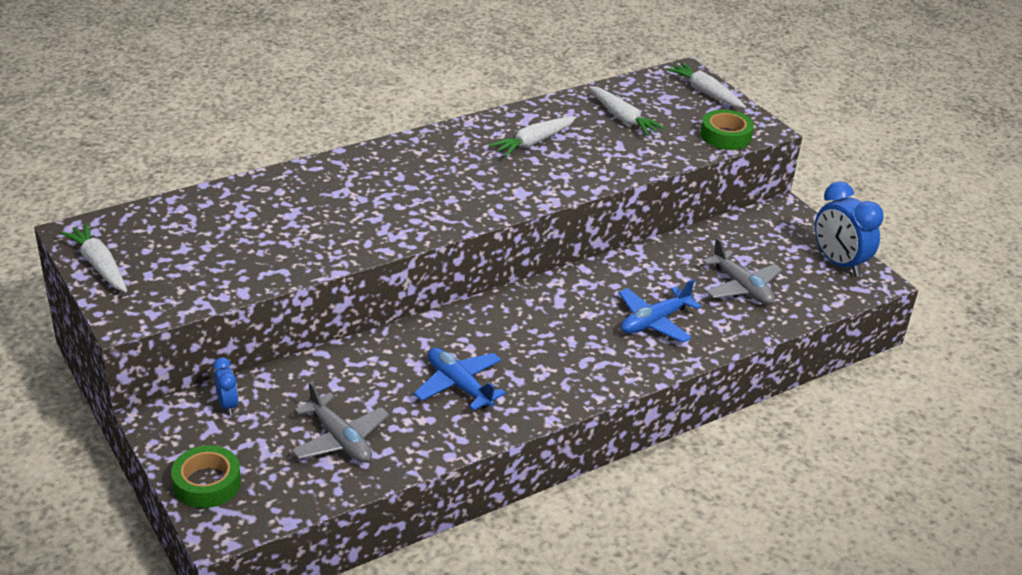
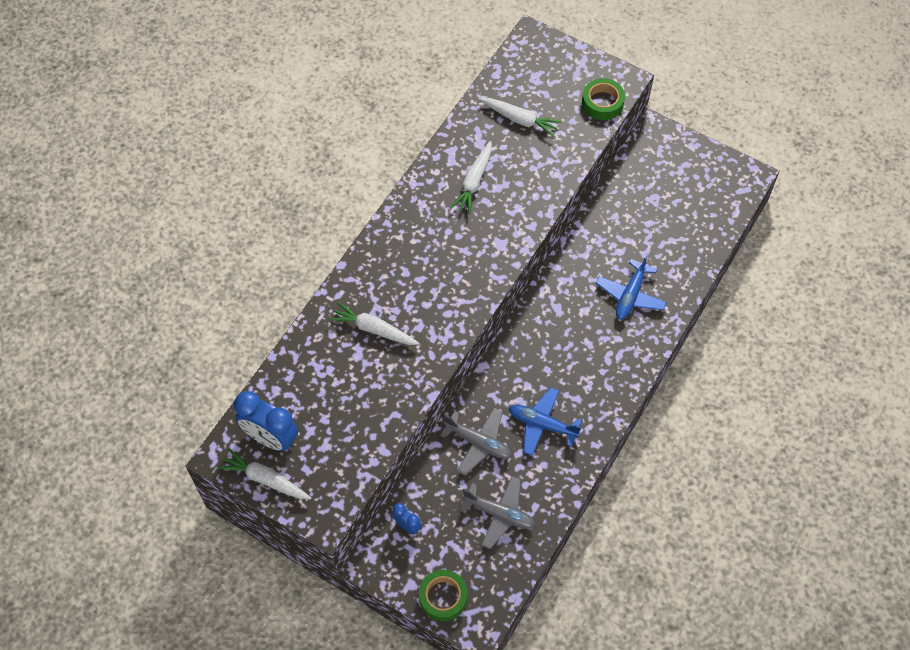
camera: 25 degrees left, 25 degrees up
(705, 92) = (560, 56): white carrot -> white carrot (373, 329)
(741, 287) = (667, 230): grey plane -> grey plane (478, 443)
(838, 263) = (717, 170): blue clock -> blue clock (271, 438)

